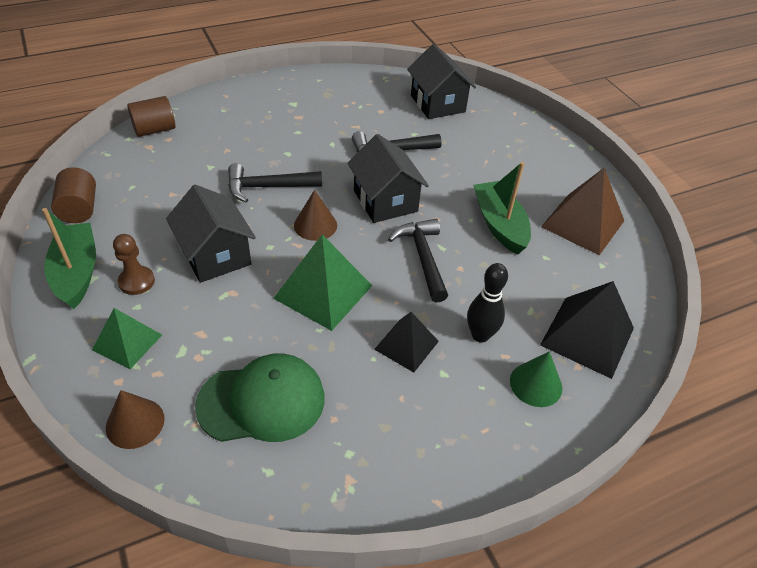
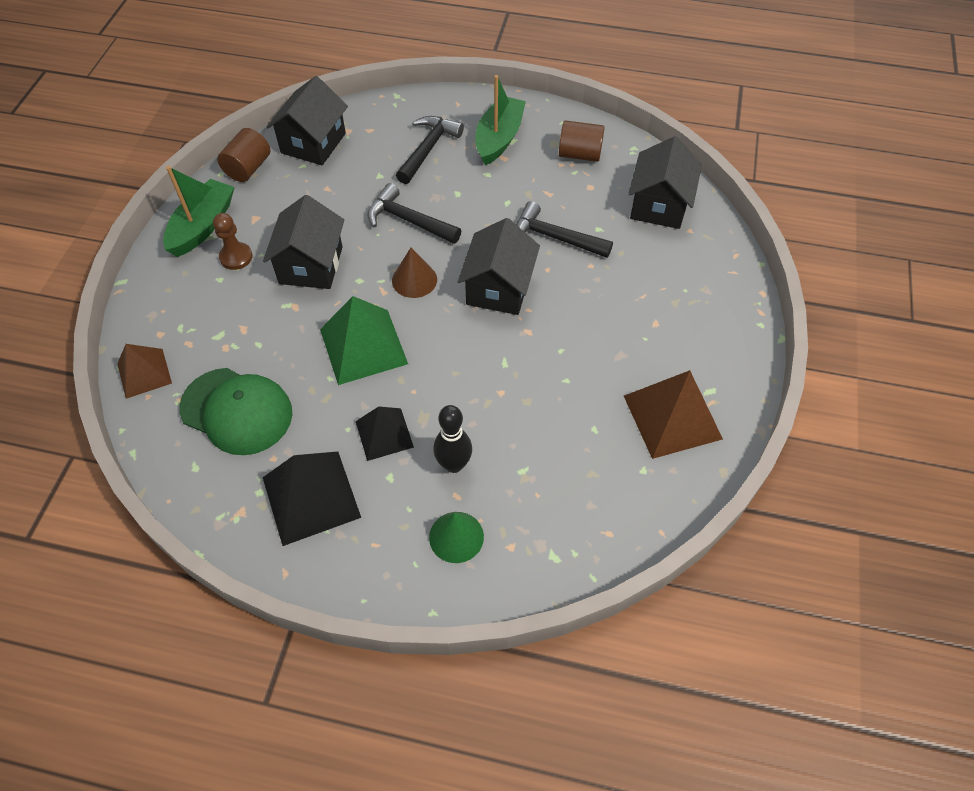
camera: 40 degrees right, 10 degrees up
(126, 167) = (313, 143): none -> black house
(127, 342) = (189, 305): green pyramid -> none
(135, 423) = (144, 373): brown cone -> brown pyramid
(155, 130) = (366, 115): brown cylinder -> brown cylinder (579, 154)
(423, 258) = (476, 363): black hammer -> black hammer (428, 149)
(499, 225) = (583, 371): green boat -> green boat (499, 138)
(587, 336) = (549, 526): black pyramid -> black pyramid (311, 497)

